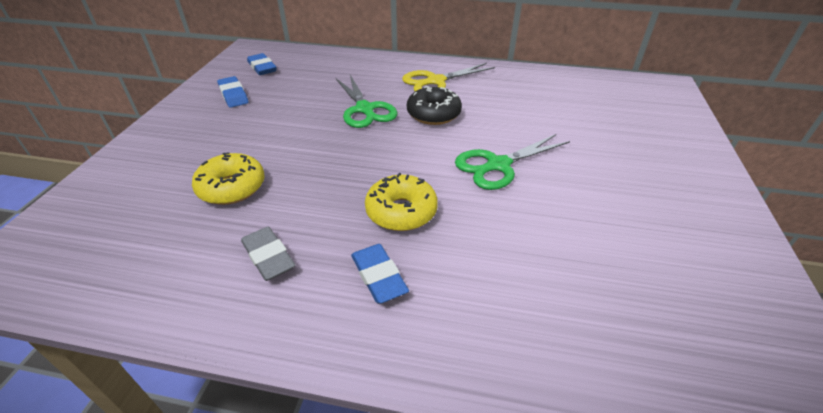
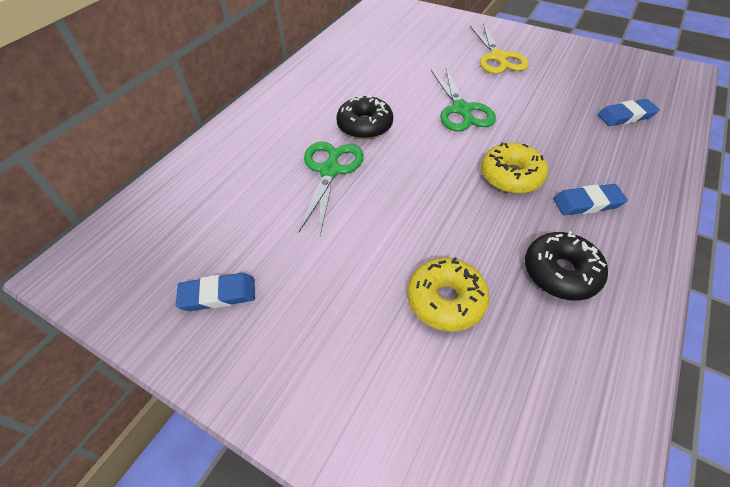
camera: 70 degrees left, 10 degrees up
(262, 67) = (150, 256): blue eraser -> blue eraser (626, 116)
(268, 256) = (560, 272): grey eraser -> black donut
(365, 109) = (330, 171): green scissors -> green scissors turned 75 degrees counterclockwise
(435, 81) = (300, 110): yellow scissors -> yellow scissors (498, 57)

